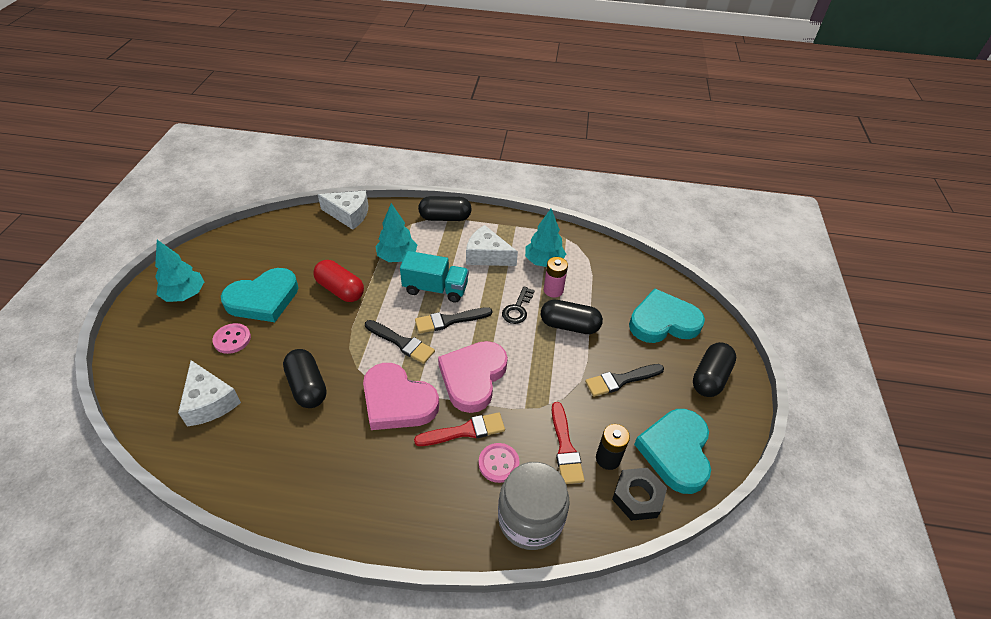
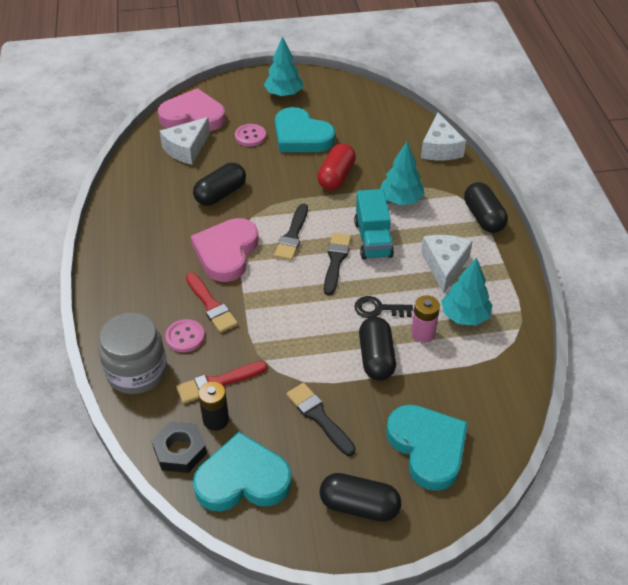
camera: 75 degrees right, 0 degrees up
(449, 320) = (336, 261): black brush -> black brush turned 45 degrees clockwise
(473, 377) = (273, 296): pink heart -> pink heart (193, 116)

